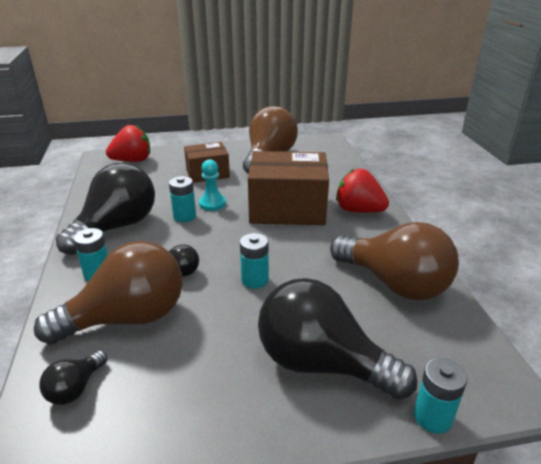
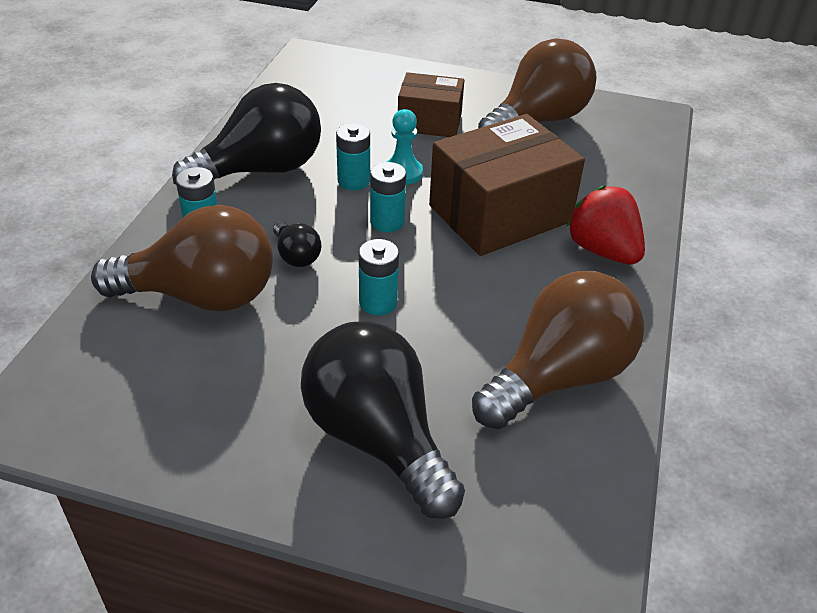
camera: 25 degrees right, 10 degrees up
(75, 388) = (105, 355): black light bulb -> none
(132, 161) = (343, 72): red strawberry -> none
(287, 208) = (500, 214): brown box -> brown box turned 60 degrees counterclockwise
(394, 284) = (559, 377): brown light bulb -> brown light bulb turned 105 degrees counterclockwise
(432, 417) = (458, 555): turquoise battery -> turquoise battery (387, 222)

